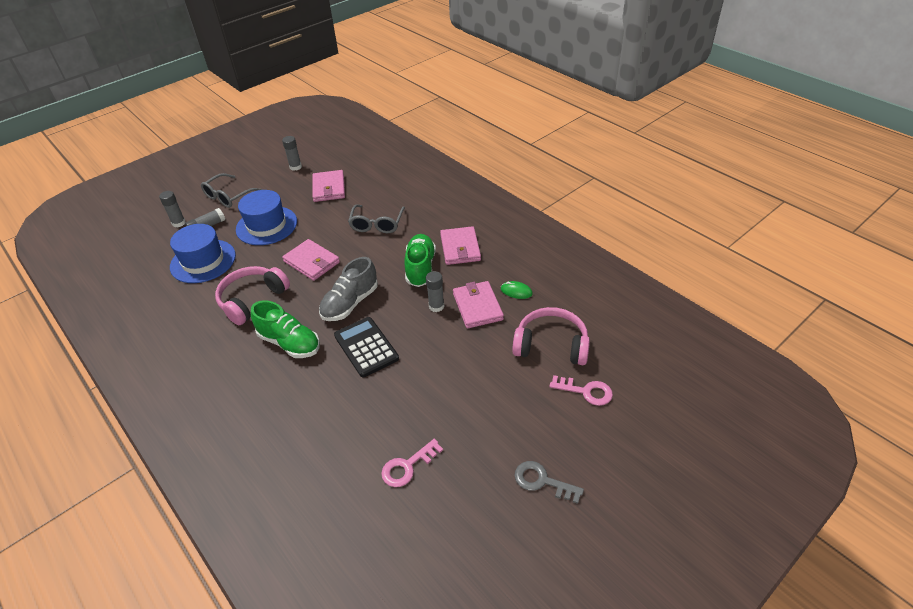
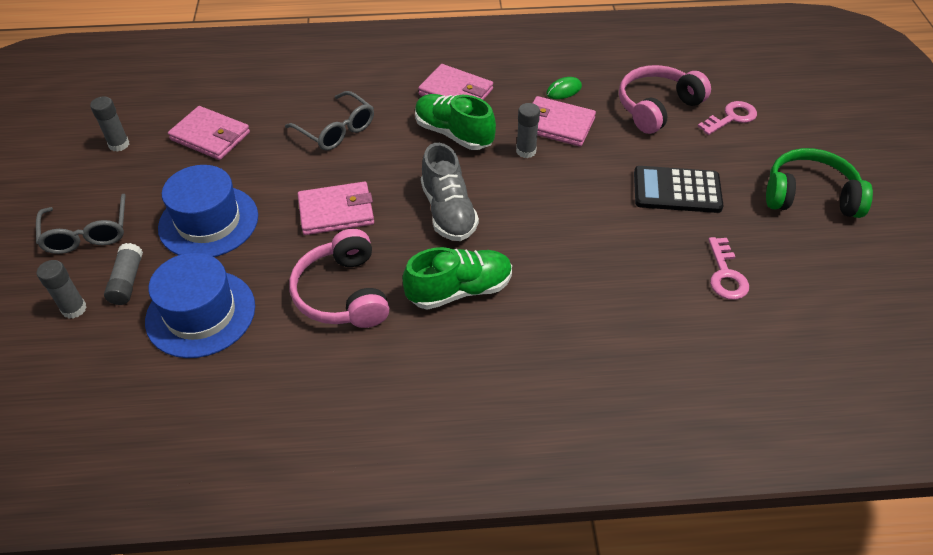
camera: 55 degrees left, 5 degrees up
(366, 347) = (532, 230): black calculator -> black calculator (677, 190)
(542, 481) = (809, 196): grey key -> green headphones

